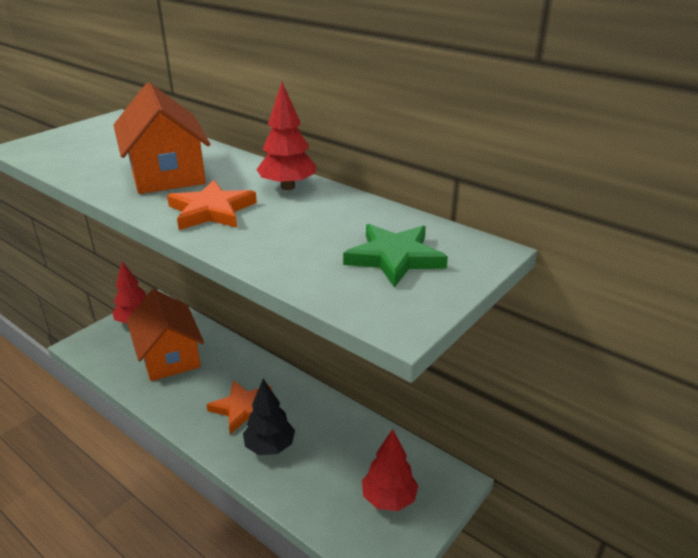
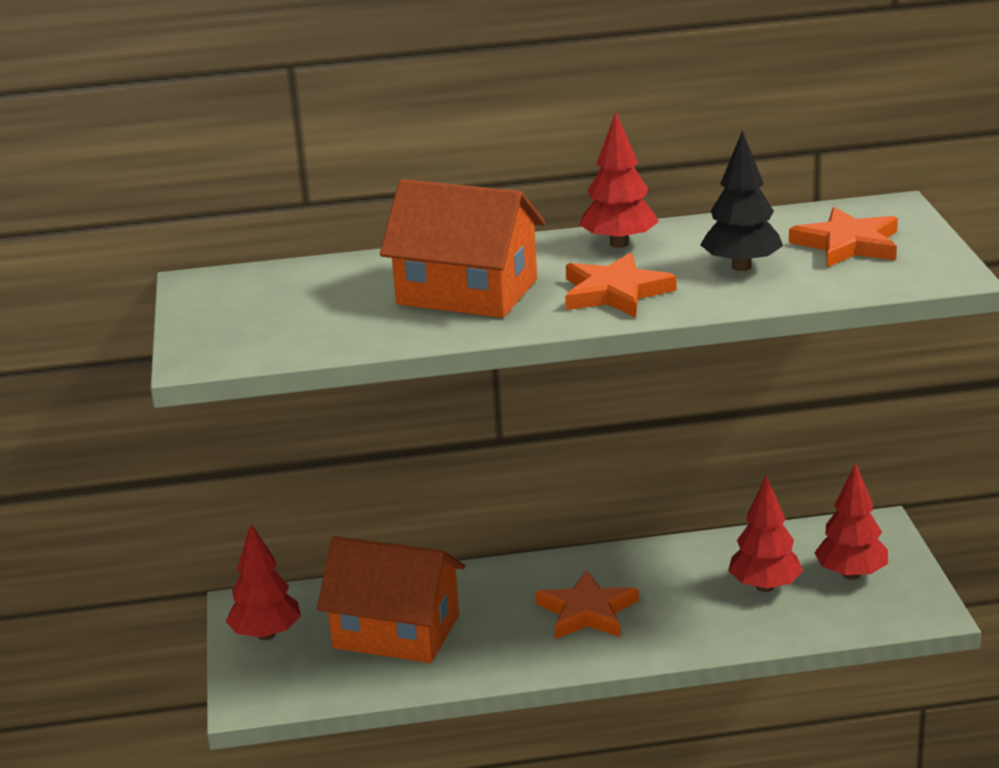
camera: 45 degrees left, 5 degrees down
(270, 447) = (679, 617): black tree -> black tree (741, 266)
(335, 466) = (765, 587): none -> red tree
(394, 258) = (847, 244): green star -> orange star

